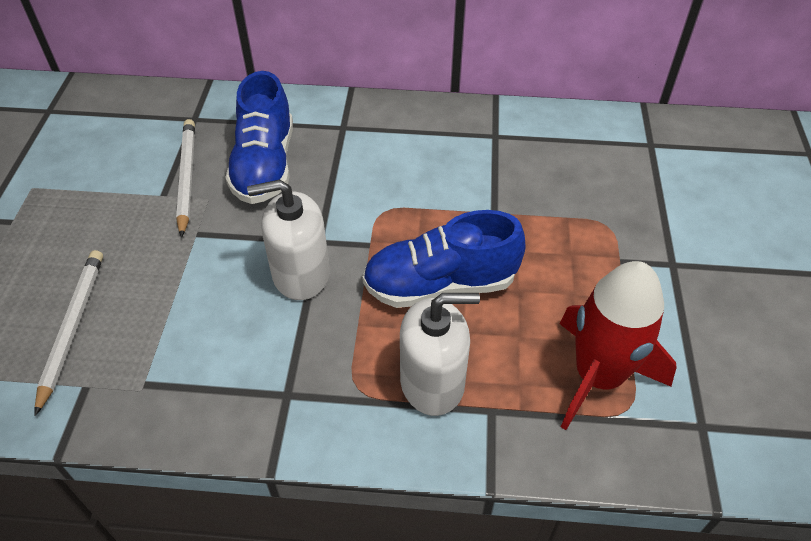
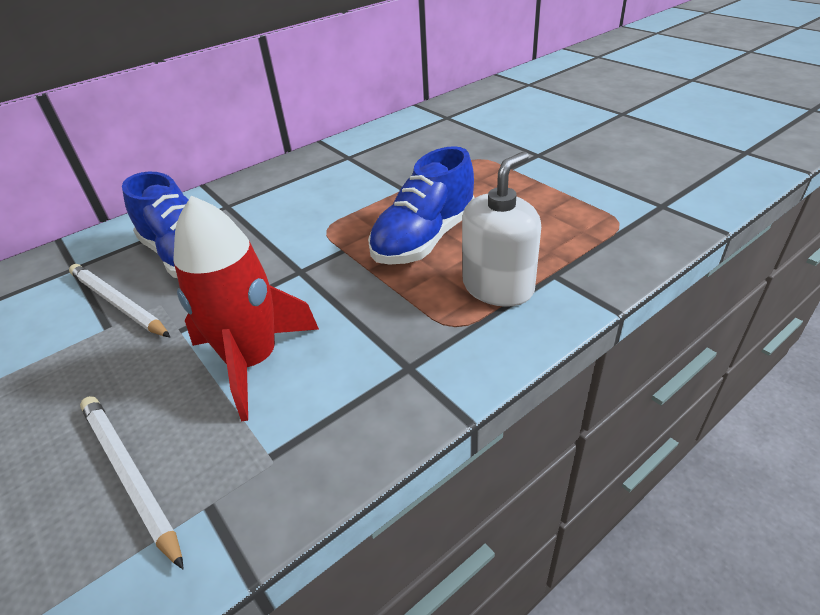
camera: 40 degrees left, 10 degrees down
(300, 274) = (313, 296): white soap dispenser -> none
(598, 376) = (582, 220): red rocket -> red rocket (253, 361)

